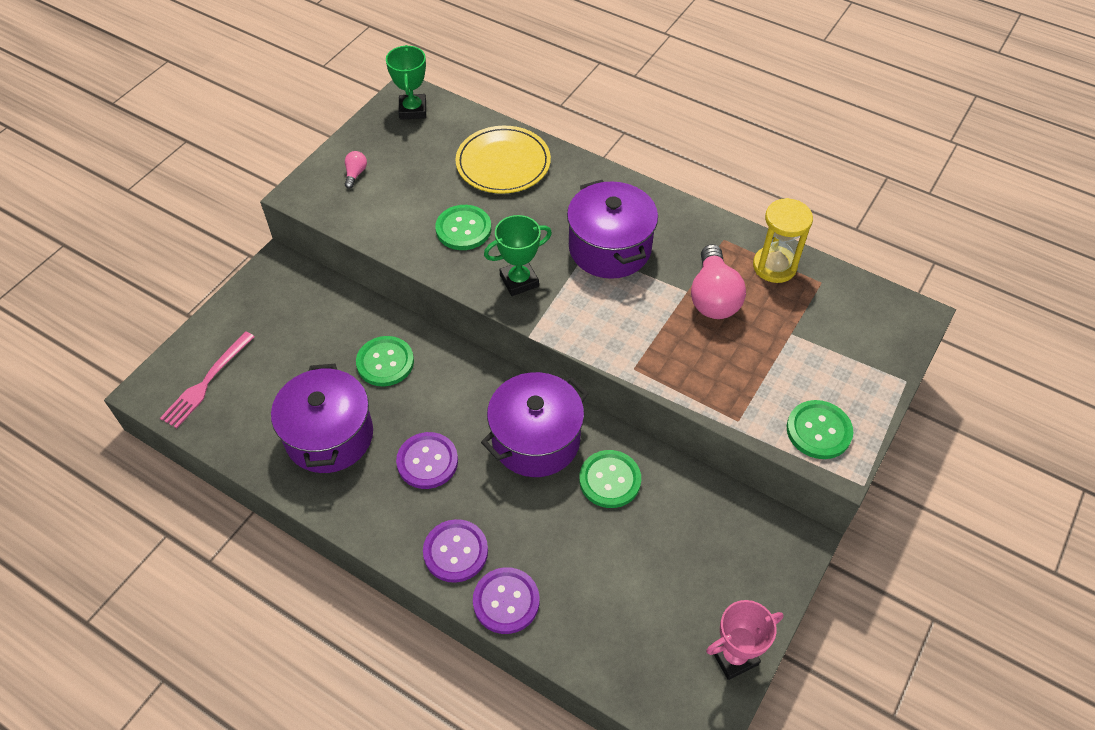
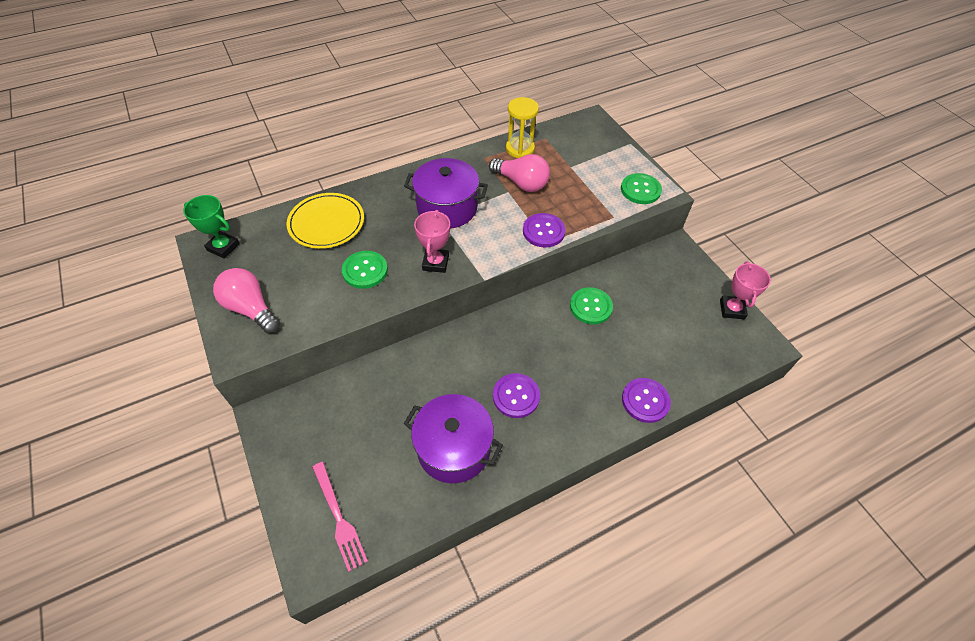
camera: 60 degrees left, 0 degrees up
(355, 174) = (251, 309): pink light bulb -> pink light bulb, size x2.20
(385, 362) = (416, 384): green button -> none
(455, 552) = (595, 412): purple button -> purple button (543, 231)
(519, 281) = (435, 263): green trophy -> pink trophy
(536, 440) = (538, 329): purple pot -> none

